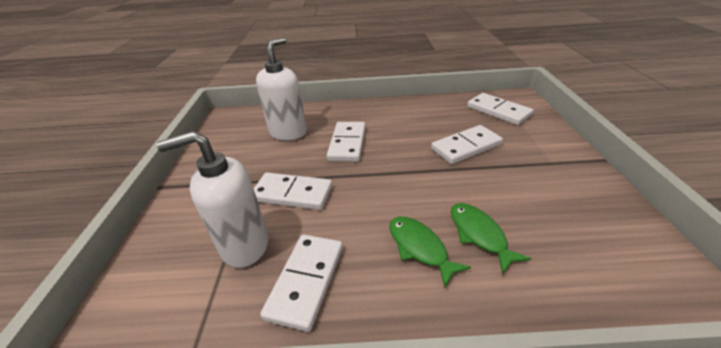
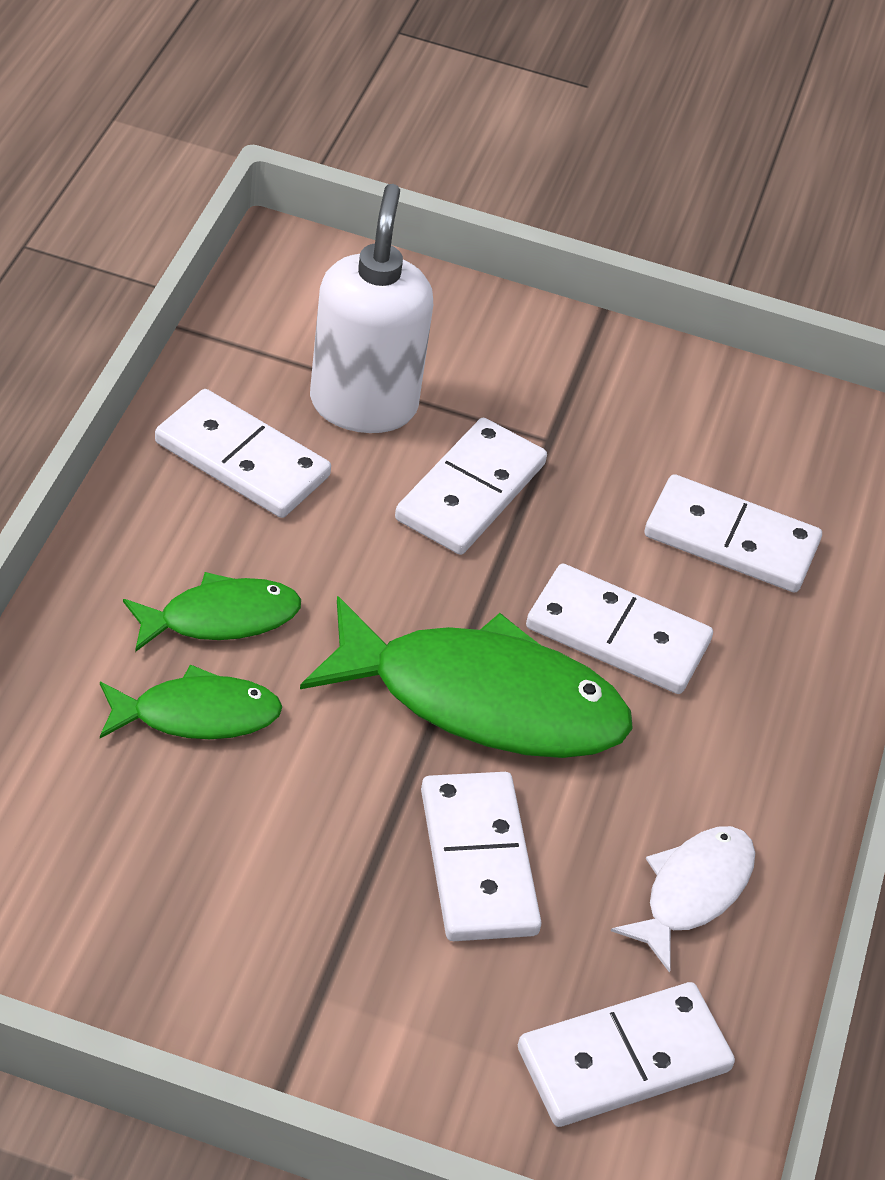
camera: 100 degrees right, 10 degrees up
(288, 132) = (731, 539): white soap dispenser -> white domino
(400, 162) = (483, 700): none -> green fish
(434, 112) = (692, 891): none -> white fish

